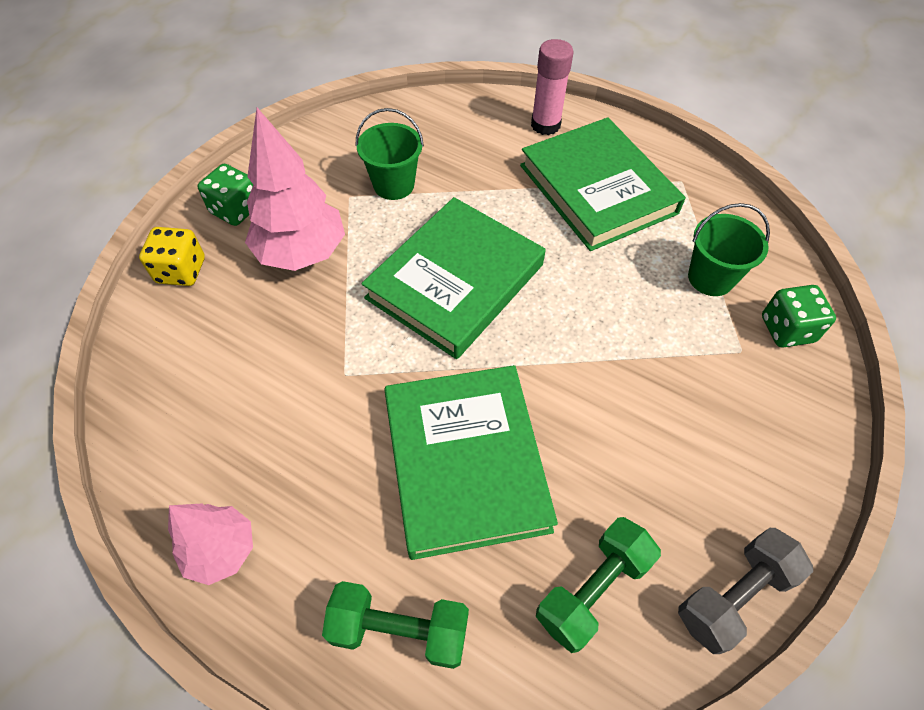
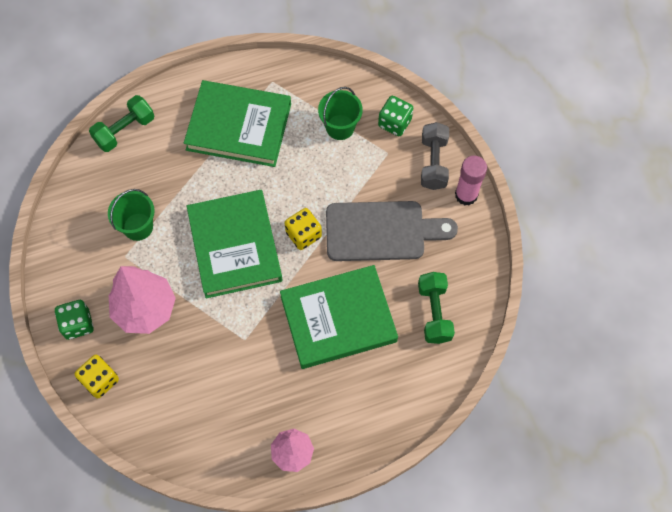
camera: 50 degrees left, 10 degrees up
(399, 630) = (388, 400): green dumbbell -> green dumbbell (125, 130)
(465, 462) = (338, 319): green book -> green book turned 45 degrees counterclockwise
(539, 338) = (303, 234): none -> yellow dice
(545, 125) = (168, 111): pink glue stick -> pink glue stick (466, 195)
(635, 423) = (381, 231): none -> grey cutting board
(733, 595) = (479, 261): grey dumbbell -> grey dumbbell (433, 162)

